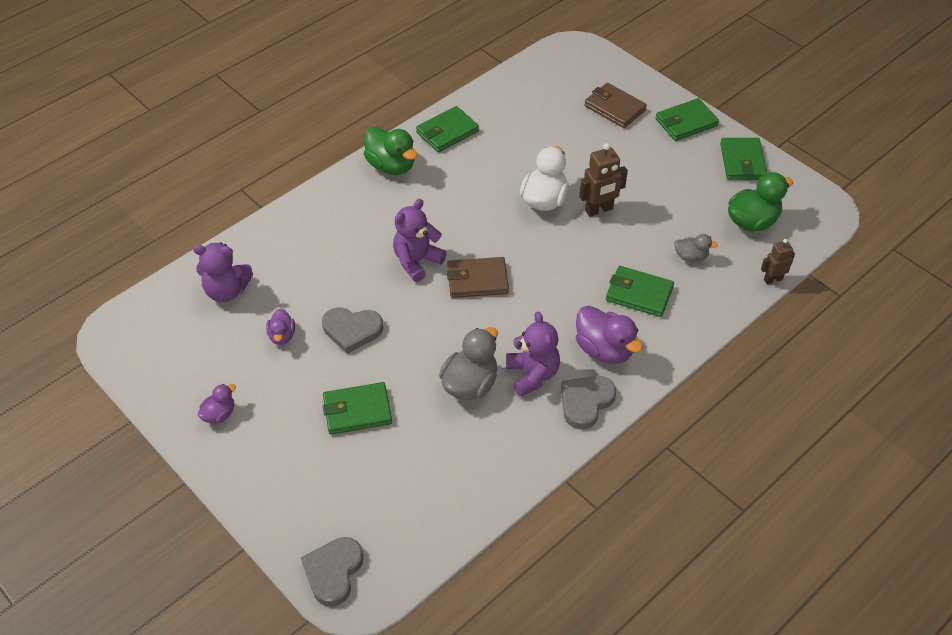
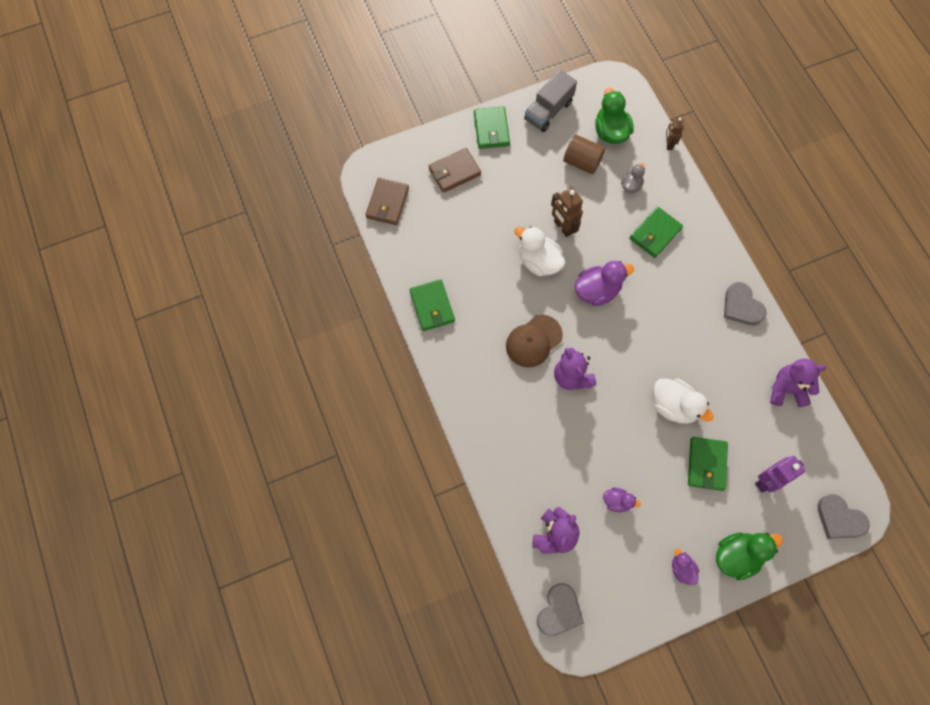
camera: 70 degrees left, 20 degrees up
(352, 330) = (627, 446): grey heart -> grey heart (559, 611)
(358, 479) = (767, 481): none -> purple robot
(391, 166) = (456, 363): green duck -> green duck (737, 556)
(419, 362) = (674, 406): none -> white duck
(445, 219) = (533, 341): none -> brown cap
(470, 384) = (704, 377): grey duck -> none
(477, 280) = (606, 338): brown wallet -> brown wallet (387, 203)
(532, 375) = (708, 332): purple teddy bear -> purple teddy bear (787, 389)
(599, 210) = (563, 227): brown robot -> brown robot turned 150 degrees clockwise
(604, 350) = (699, 276): purple duck -> purple duck (597, 291)
(694, 206) = (582, 162): none -> brown cylinder
(742, 162) = (548, 111): green wallet -> grey truck

